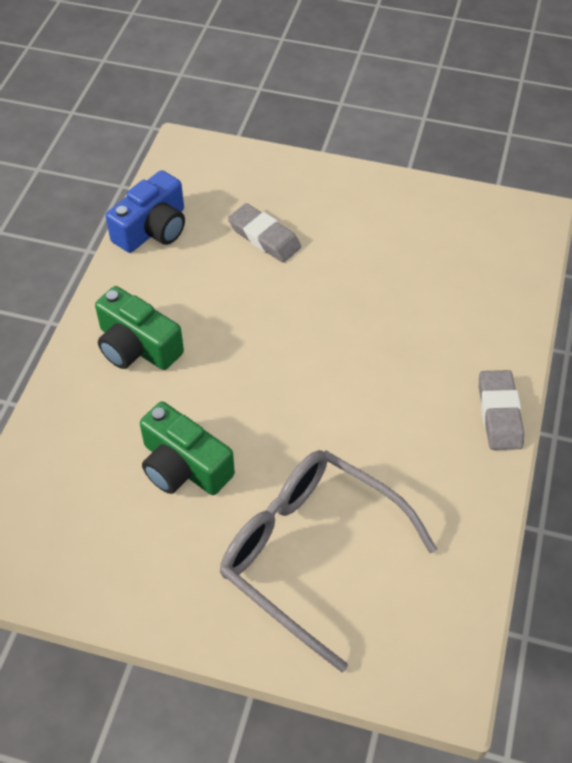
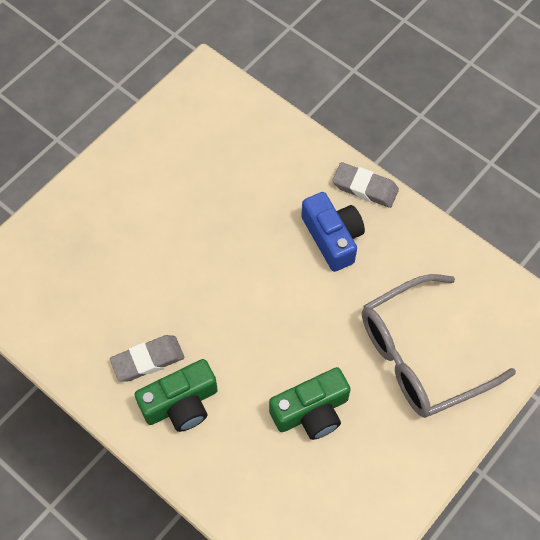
camera: 65 degrees left, 10 degrees up
(153, 229) = (60, 345): blue camera -> blue camera (333, 237)
(264, 237) = (119, 265): grey eraser -> grey eraser (148, 360)

